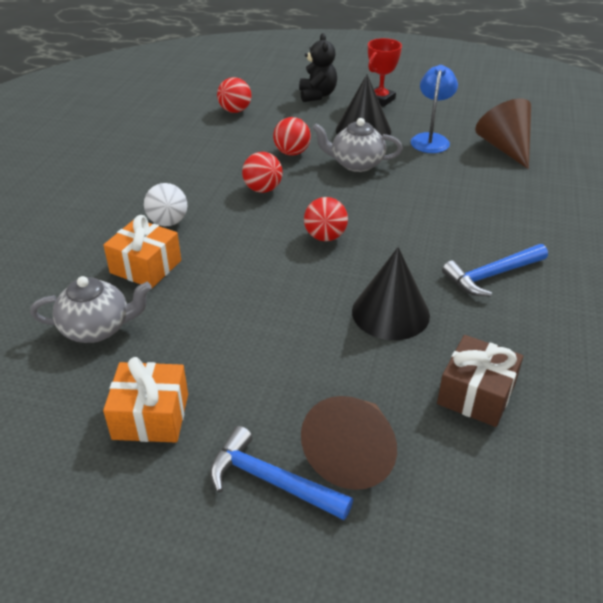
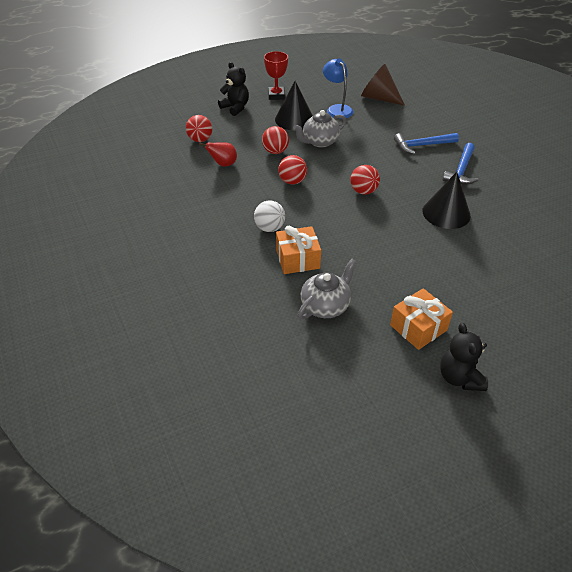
camera: 40 degrees left, 5 degrees up
(104, 505) = (459, 377): none -> black teddy bear
(220, 142) = (223, 164): none -> red pear
(271, 480) = (505, 317): blue hammer -> blue hammer (422, 145)
(353, 454) = (518, 284): brown cone -> none
(476, 394) = (526, 229): brown gift -> none

